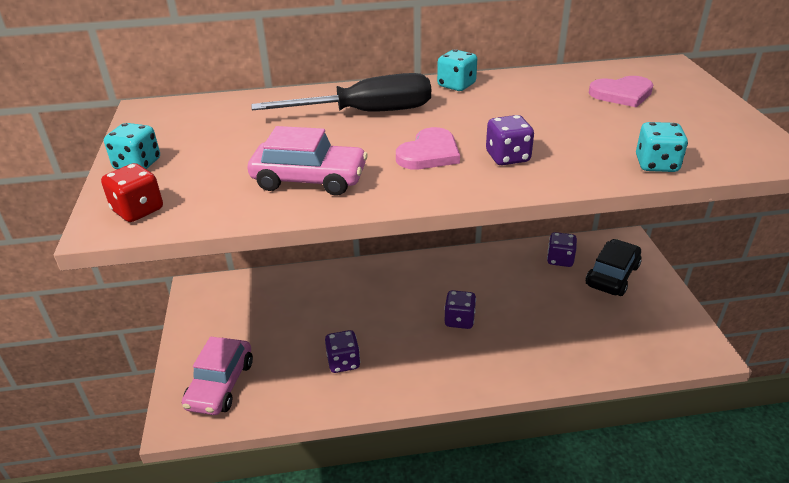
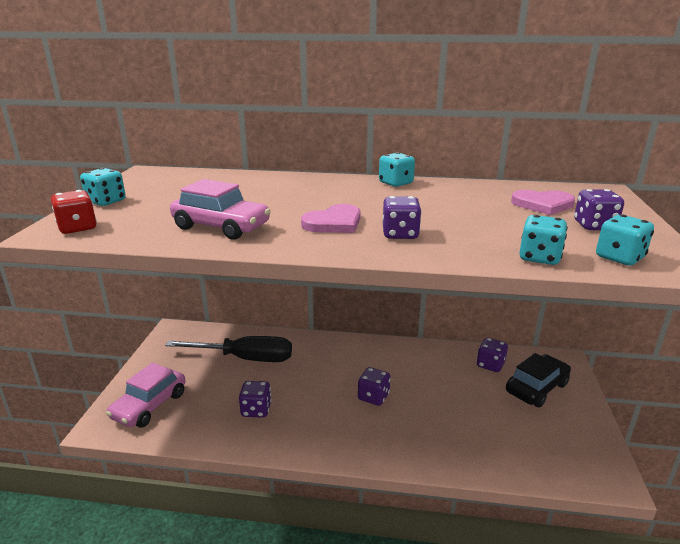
camera: 15 degrees right, 10 degrees down
(366, 113) = (306, 192): black screwdriver -> black screwdriver (245, 358)
(684, 115) = (594, 226): none -> purple dice
(725, 152) = (619, 258): none -> turquoise dice

